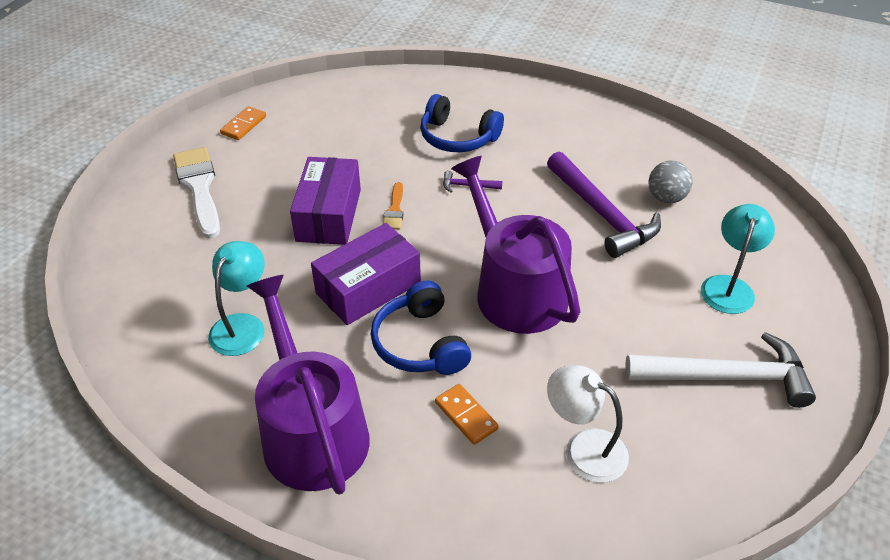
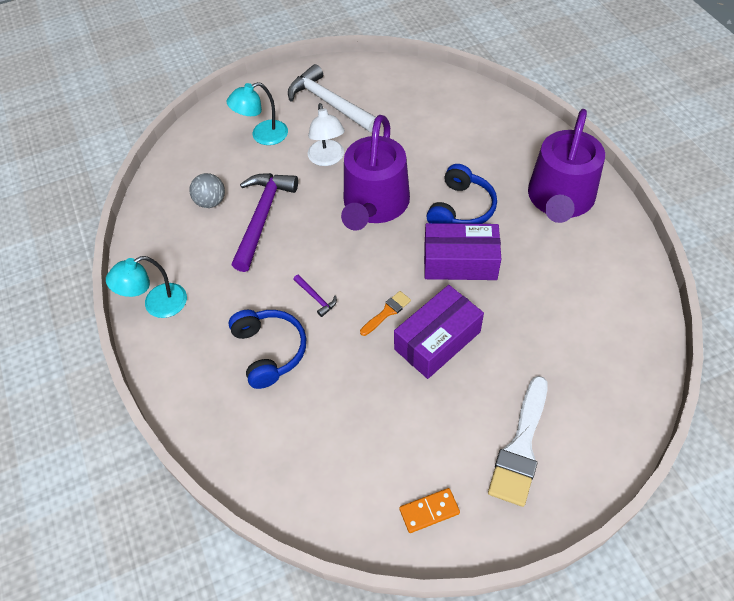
camera: 135 degrees left, 10 degrees up
(242, 325) = (561, 287): turquoise lamp -> turquoise lamp (157, 305)
(466, 415) = (472, 160): orange domino -> none
(584, 448) = (432, 116): white lamp -> white lamp (327, 159)

